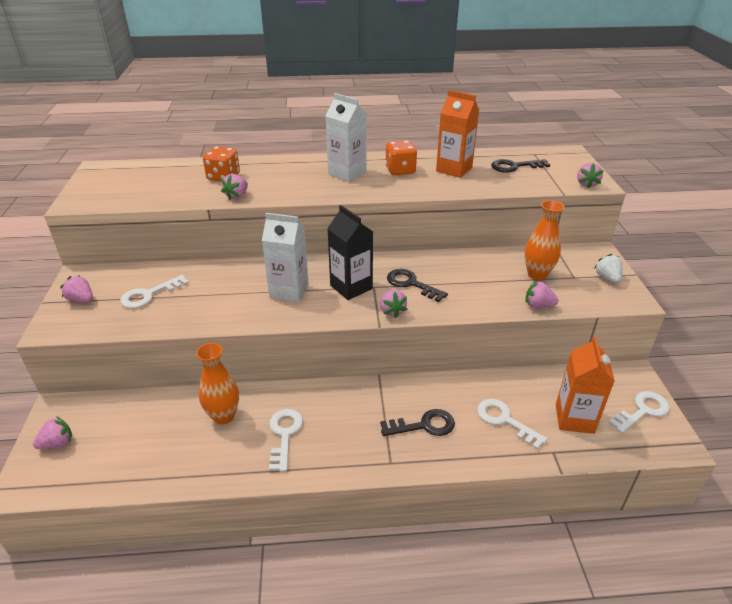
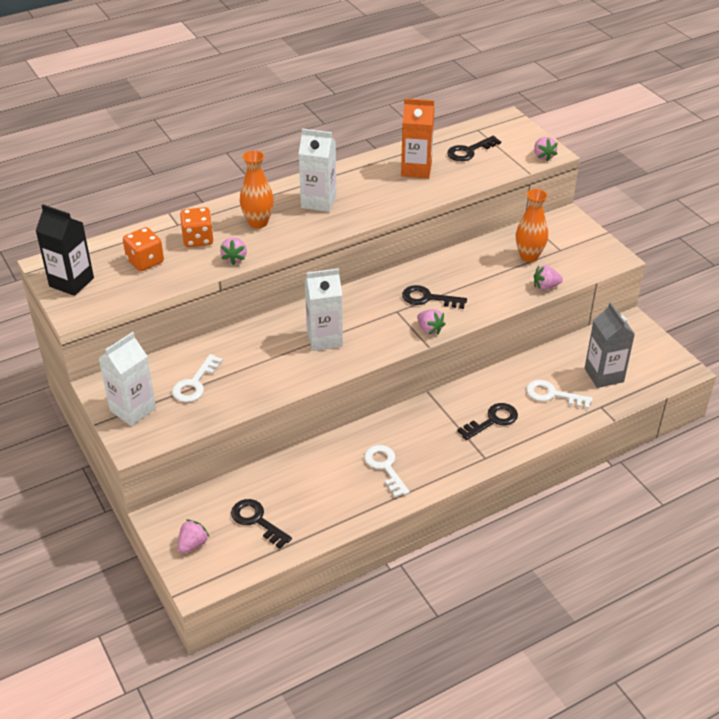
camera: 25 degrees left, 5 degrees up
(81, 300) = (133, 409): pink strawberry -> white carton
(129, 443) = (257, 521): none -> black key
(223, 416) = (321, 471): orange vase -> orange vase (258, 223)
(351, 287) = (377, 318): black carton -> black carton (71, 282)
(400, 170) = (366, 184): orange dice -> orange dice (145, 261)
(574, 418) = (604, 375): orange carton -> grey carton
(607, 278) = (587, 243): white strawberry -> none
(642, 411) = (650, 352): white key -> none

